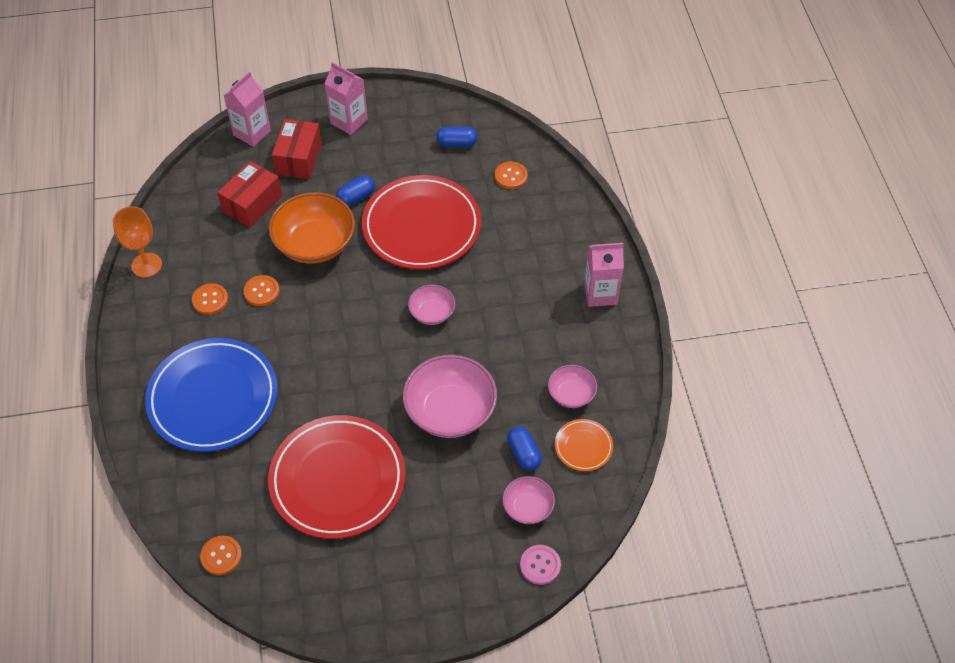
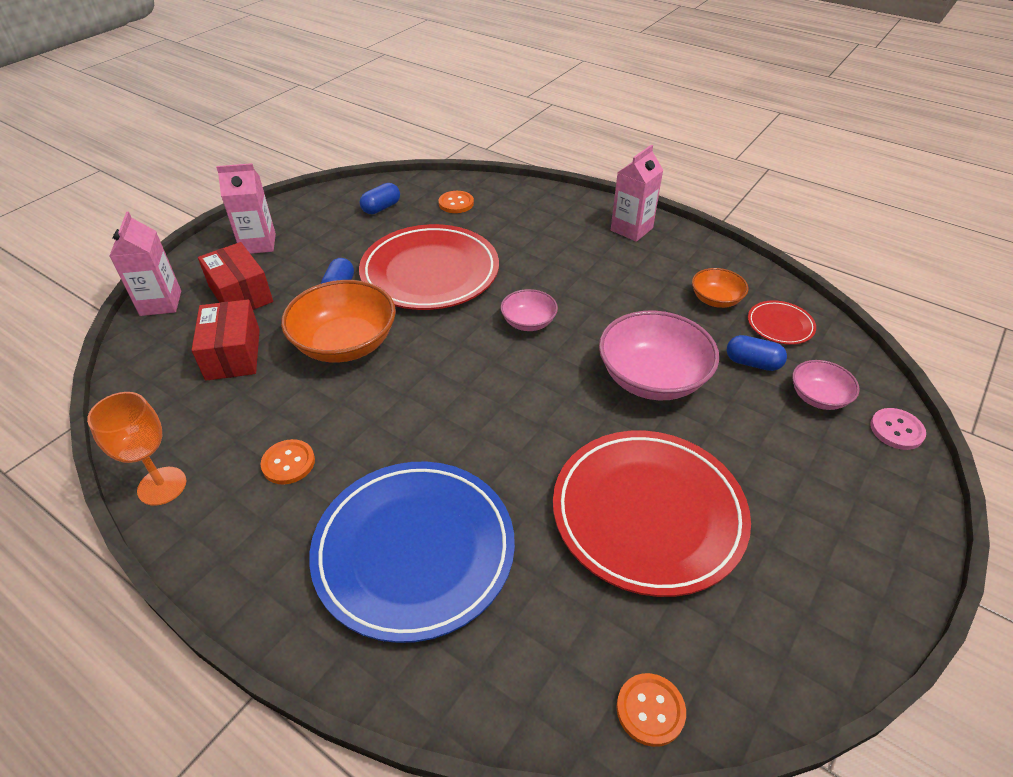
camera: 45 degrees left, 10 degrees down
(261, 291) = (340, 416): orange button -> none
(571, 394) = (715, 300): pink bowl -> orange bowl
(583, 446) = (780, 325): orange plate -> red plate

